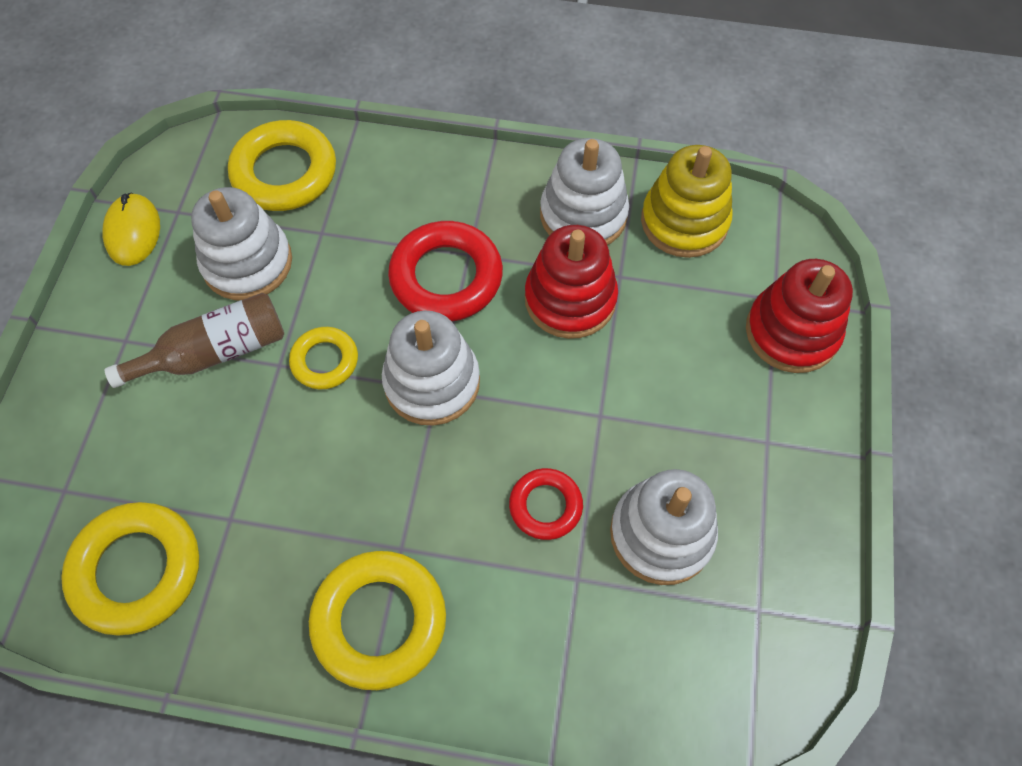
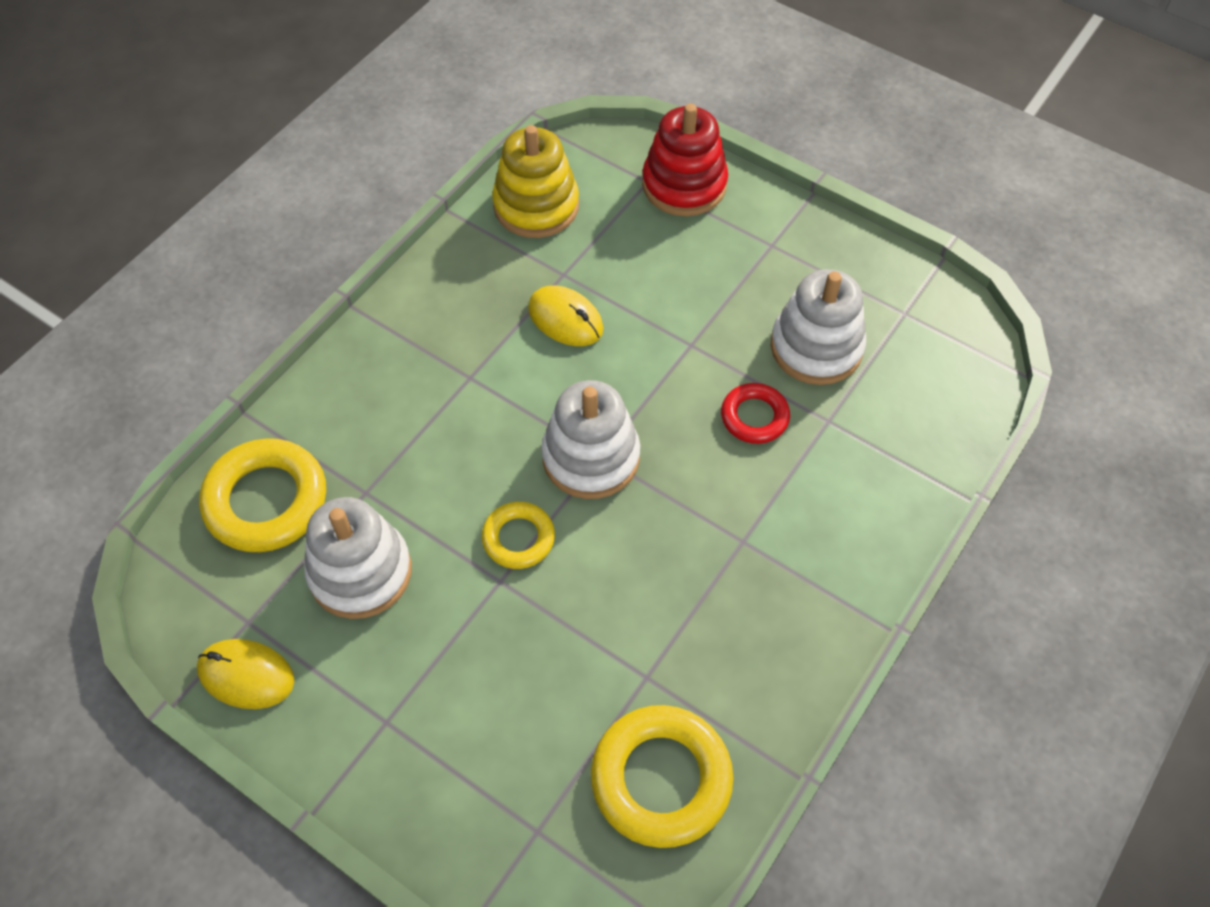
camera: 65 degrees left, 5 degrees down
(215, 352) = (451, 635): brown bottle -> none
(379, 621) = (802, 581): yellow ring -> none
(446, 277) = (484, 404): red ring -> none
(570, 299) = (565, 319): red stacking toy -> yellow mouse
(583, 215) = (483, 273): white stacking toy -> none

